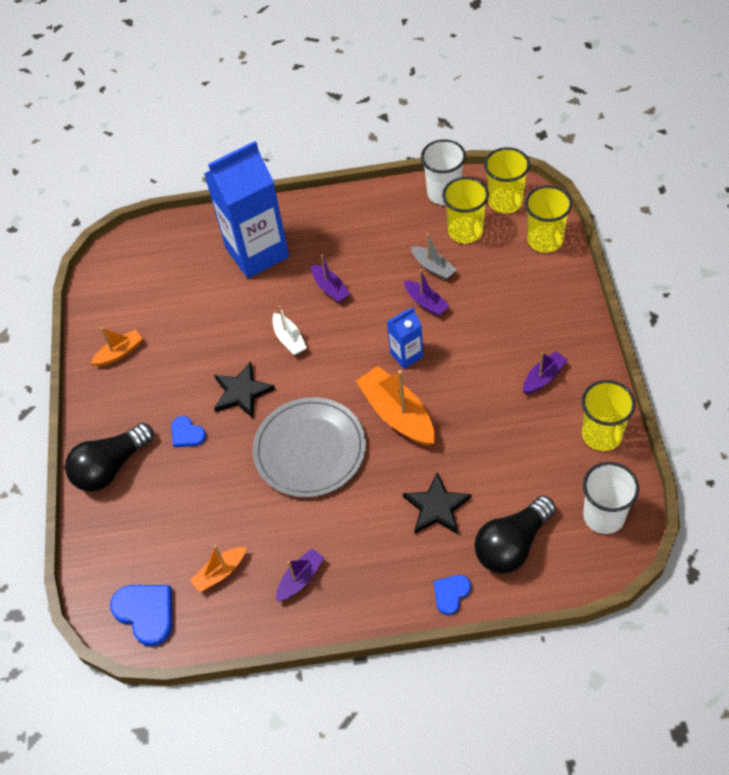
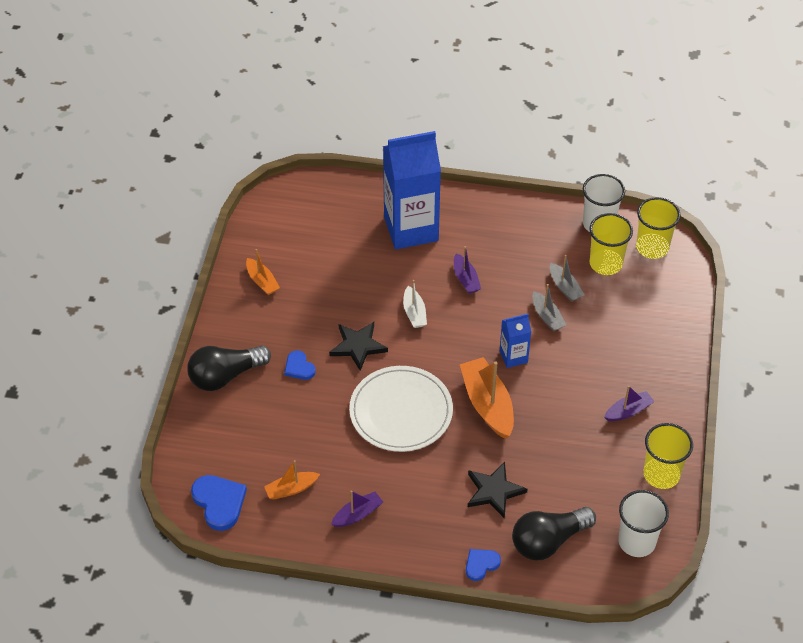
camera: 10 degrees right, 5 degrees down
(120, 353) = (262, 281): orange boat -> orange boat turned 75 degrees clockwise
(310, 449) = (401, 411): grey plate -> white plate
(426, 303) = (547, 316): purple boat -> grey boat
(545, 240) = (675, 292): yellow cup -> none

